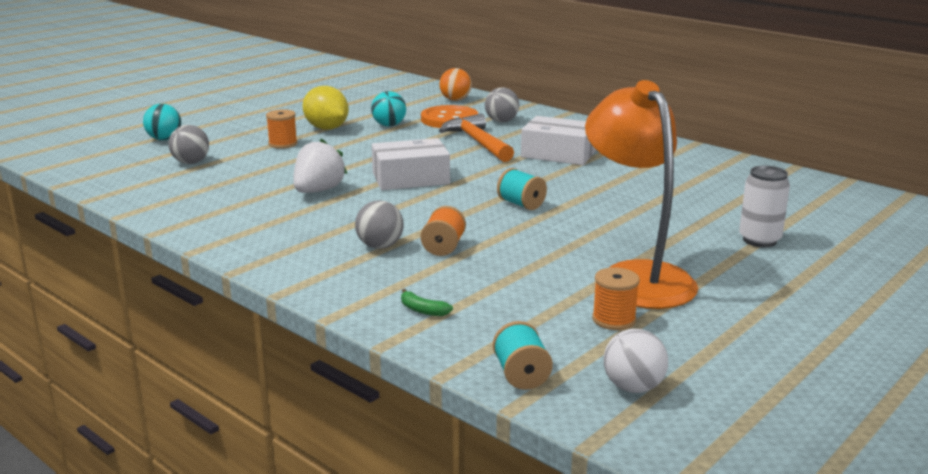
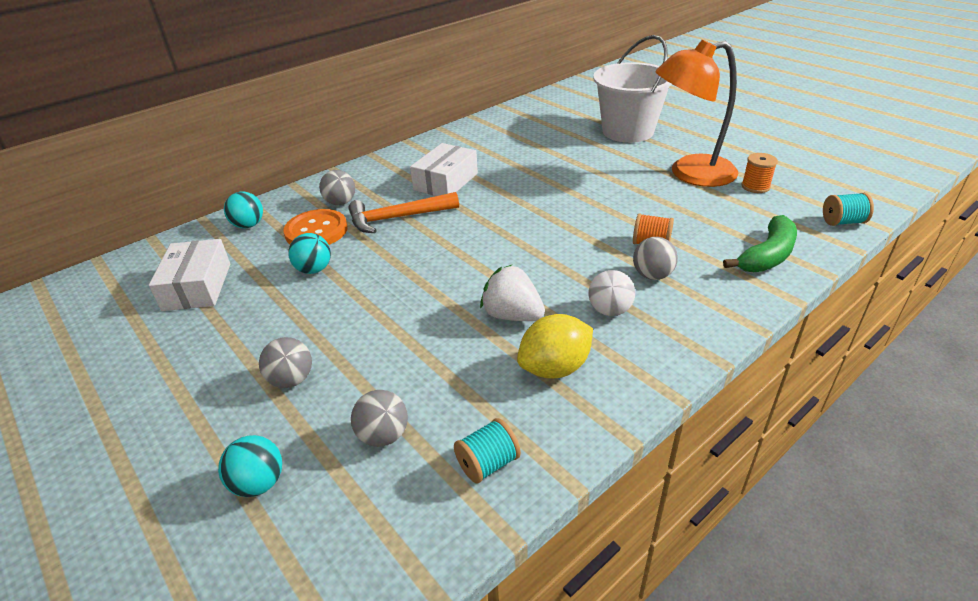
camera: 80 degrees left, 15 degrees up
(254, 135) = (291, 380): none -> grey ball
(283, 144) = (342, 350): orange spool -> none
(326, 128) = (299, 316): yellow lemon -> yellow lemon (555, 368)
(410, 178) = (488, 257): white box -> white box (197, 286)
(423, 310) = (767, 256): green banana -> green banana, size x2.27
(455, 100) = (248, 225): orange ball -> turquoise ball
(521, 204) = (560, 205): turquoise spool -> turquoise spool (488, 464)
(633, 387) = (838, 188): white ball -> white ball (609, 310)
(759, 240) = (628, 131): white can -> white bucket

